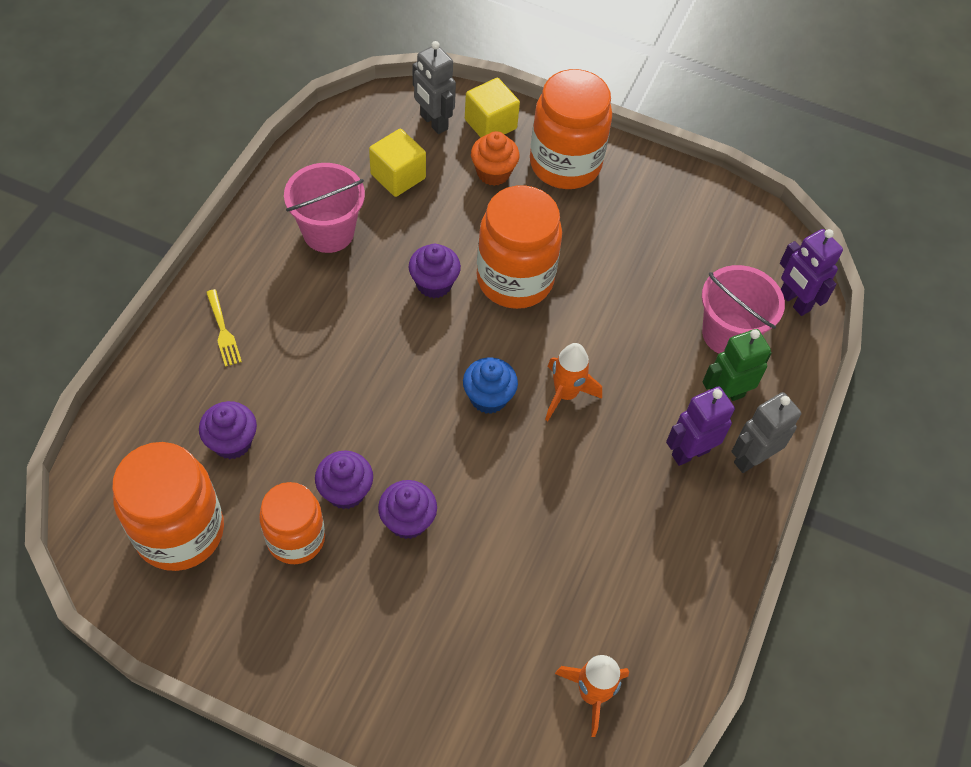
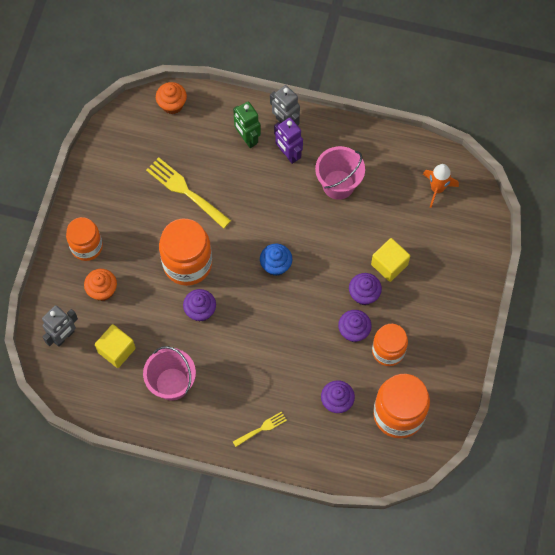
camera: 95 degrees left, 10 degrees up
(490, 124) = (59, 299): yellow cube -> yellow cube (389, 264)
(565, 164) = (87, 247): orange jar -> orange jar, size x0.66
(565, 394) = (264, 224): orange rocket -> none
(639, 295) = (185, 191): none -> yellow fork
(728, 334) = (203, 139): pink bucket -> pink bucket (338, 184)
(794, 301) = (172, 104): purple robot -> orange cupcake

